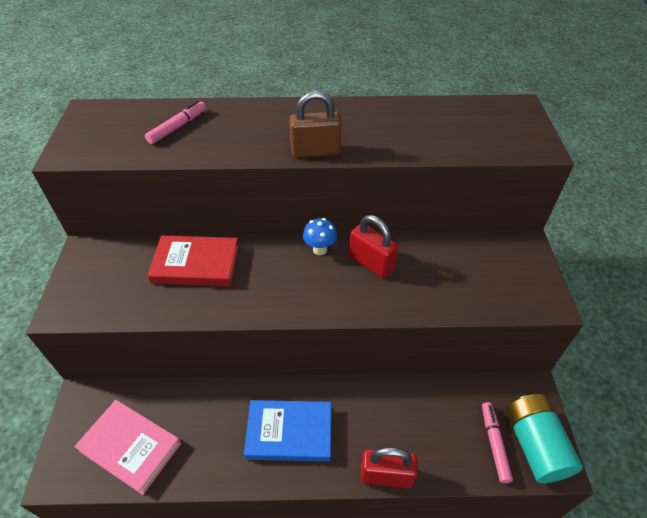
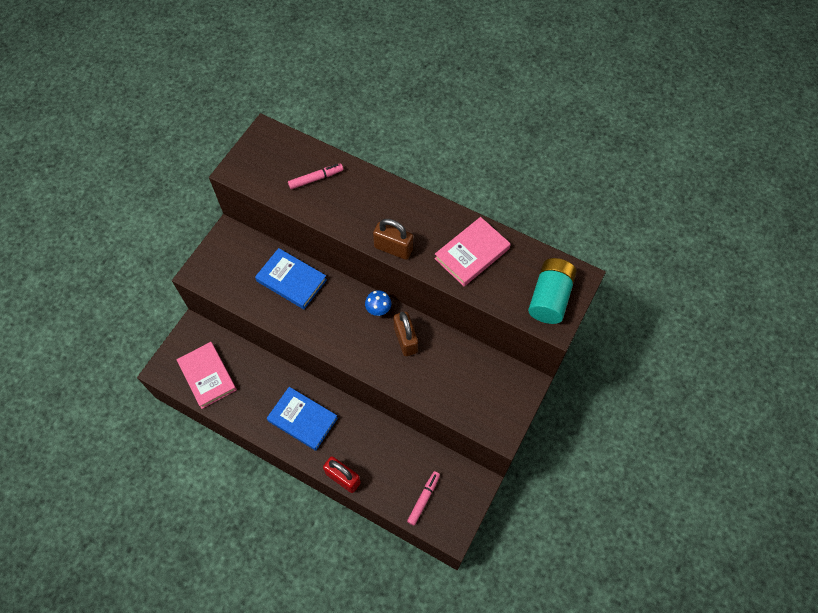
camera: 30 degrees right, 15 degrees up
(196, 264) = (291, 280): red book -> blue book
(371, 263) = (405, 340): red padlock -> brown padlock
(402, 125) = (472, 253): none -> pink book
(534, 445) = (449, 514): turquoise battery -> turquoise battery (550, 298)

